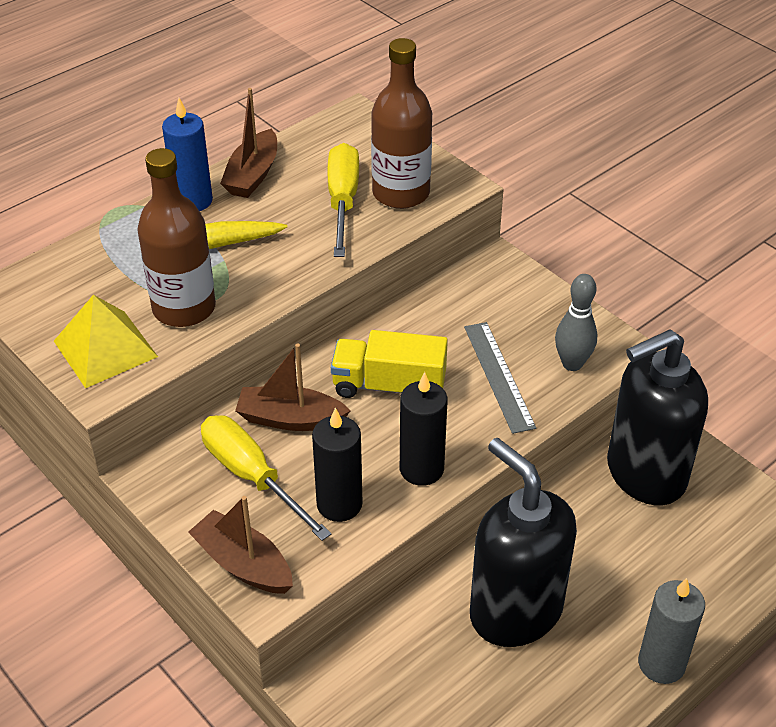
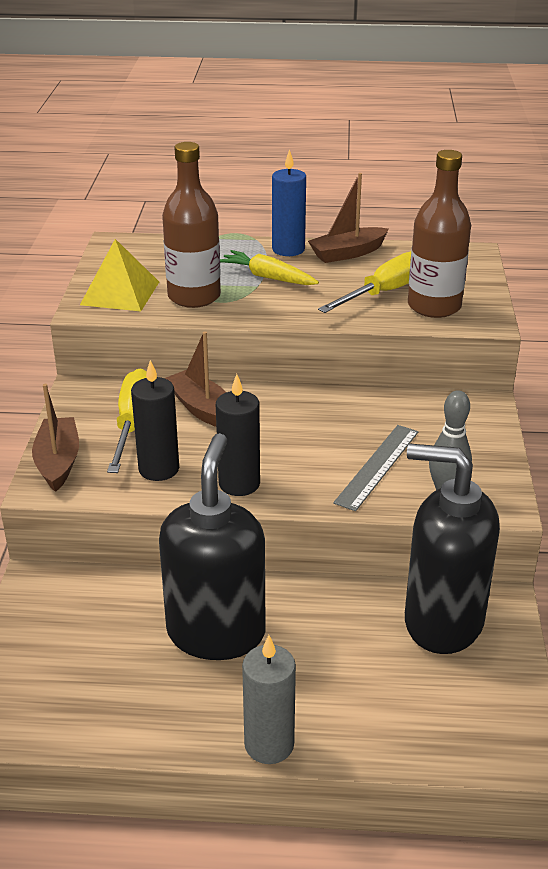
camera: 45 degrees right, 10 degrees down
(389, 386) = (291, 428): yellow truck -> none

